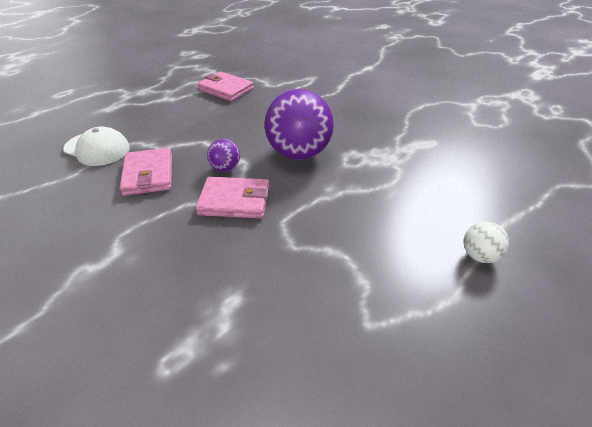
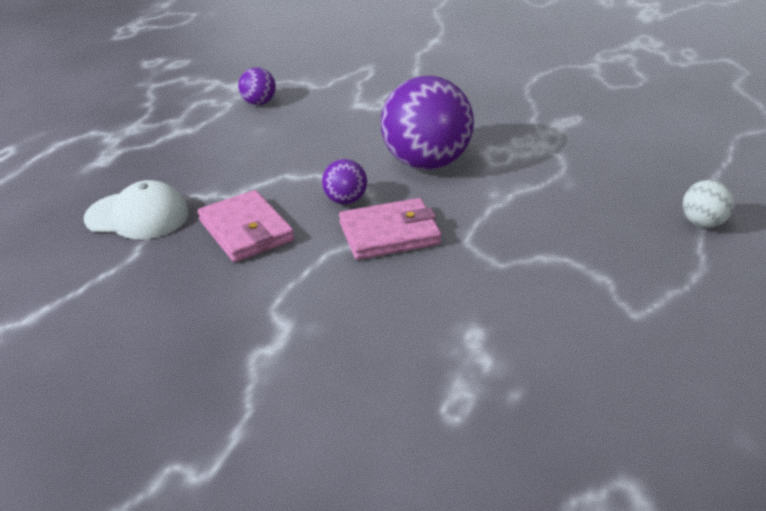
camera: 20 degrees left, 5 degrees down
(226, 89) = (259, 103): pink wallet -> purple ball

